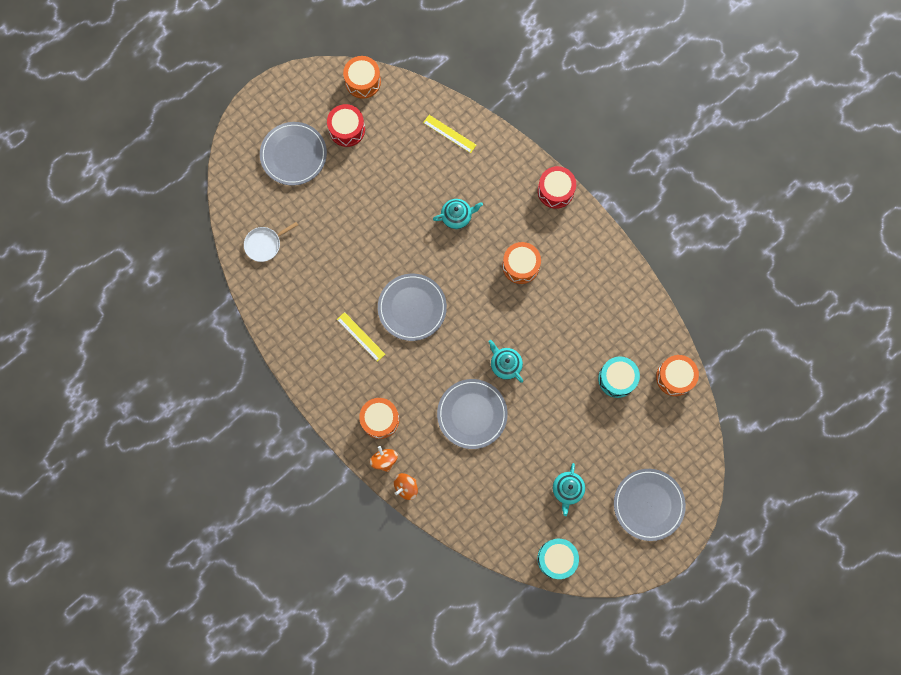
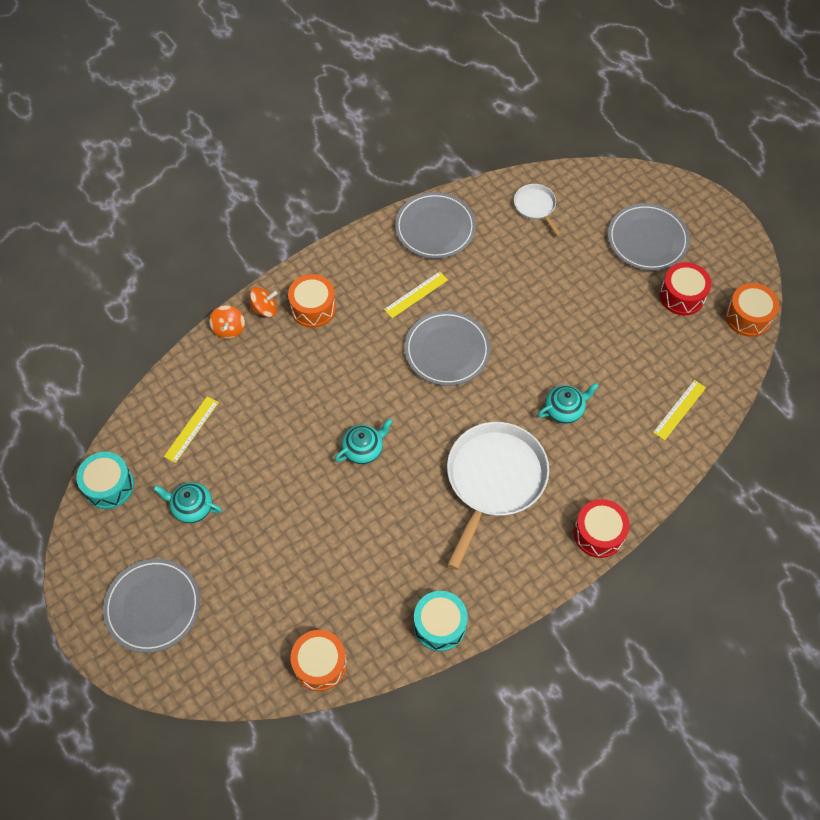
camera: 95 degrees right, 15 degrees down
(406, 487) = (229, 329): orange spinning top -> orange spinning top turned 150 degrees counterclockwise
(457, 216) = (564, 409): turquoise teapot -> turquoise teapot turned 105 degrees counterclockwise
(472, 414) = (305, 406): grey plate -> grey plate (435, 228)
(501, 502) = (191, 429): none -> yellow ruler
(520, 266) = (494, 479): orange drum -> white pan
(617, 379) = (327, 585): turquoise drum -> turquoise drum (439, 625)

